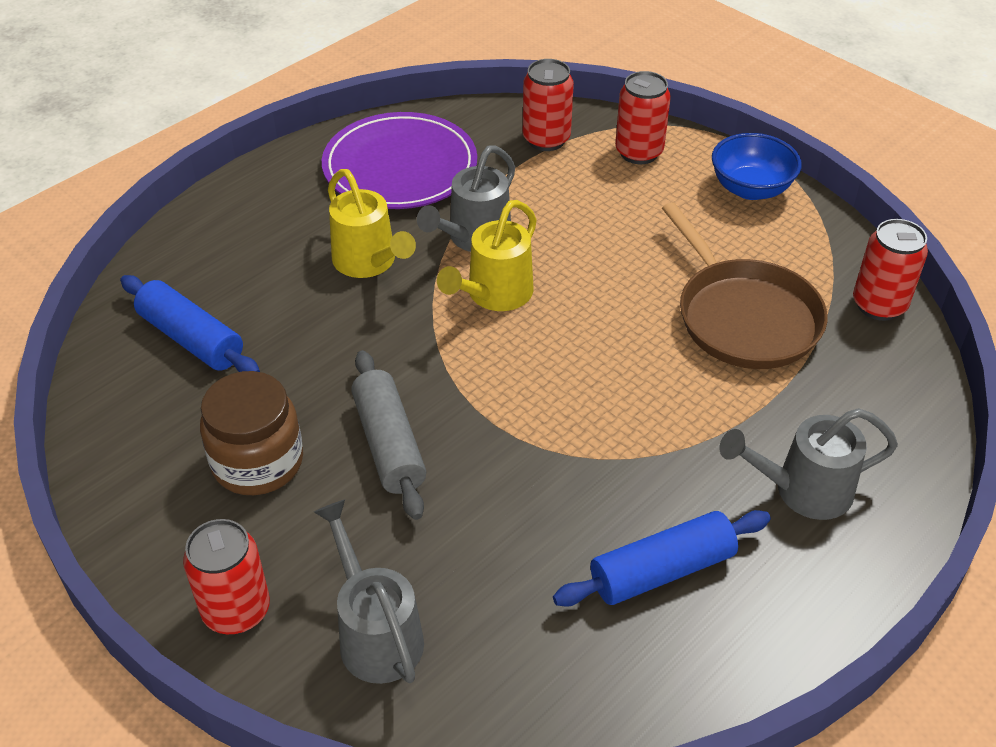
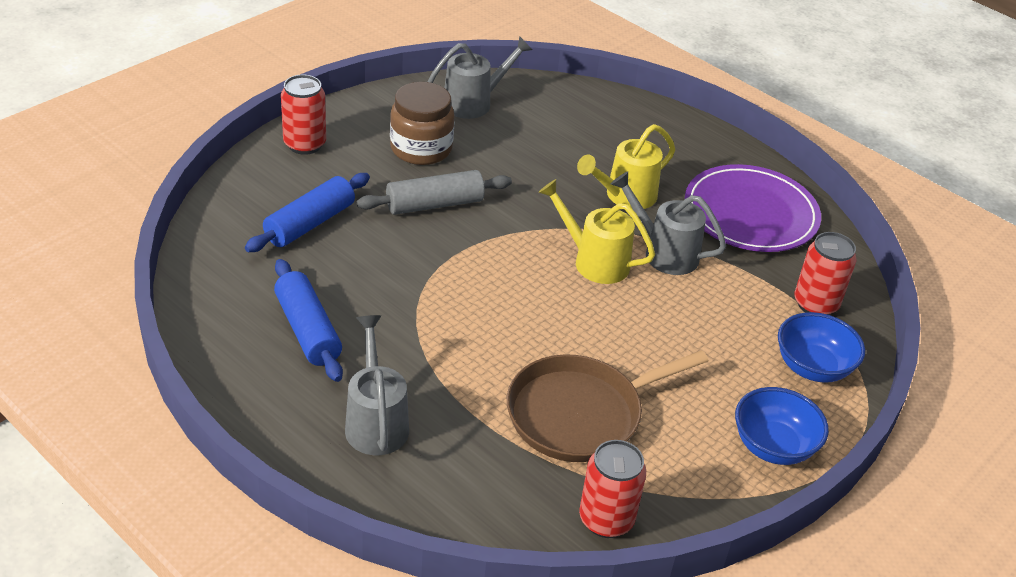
camera: 85 degrees right, 5 degrees down
(191, 338) = (535, 117): blue rolling pin -> blue rolling pin (310, 223)
(376, 633) = (279, 197): grey watering can -> grey watering can (474, 103)
(639, 152) = (812, 367): red can -> blue bowl

